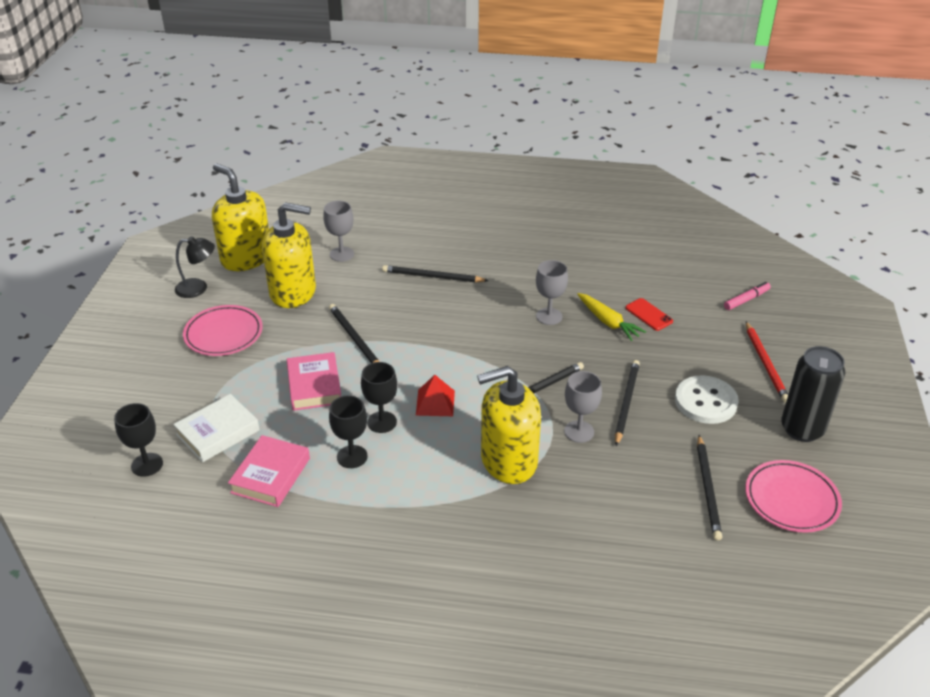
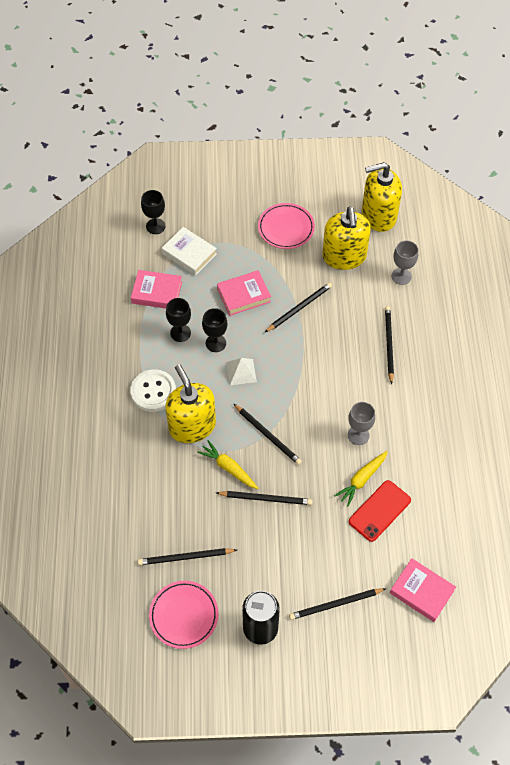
camera: 80 degrees right, 20 degrees up
(198, 288) = (333, 198): black lamp -> none
(246, 258) = (378, 216): yellow soap dispenser -> yellow soap dispenser turned 135 degrees counterclockwise
(435, 402) = (241, 372): red pyramid -> white pyramid
(579, 431) = (229, 468): grey goblet -> yellow carrot
(648, 314) = (379, 511): red phone -> red phone, size x1.57
(705, 402) = (278, 556): white button -> white button (153, 391)
(746, 300) = (421, 591): pink marker -> pink book
(765, 364) = (335, 604): red pencil -> black pencil

